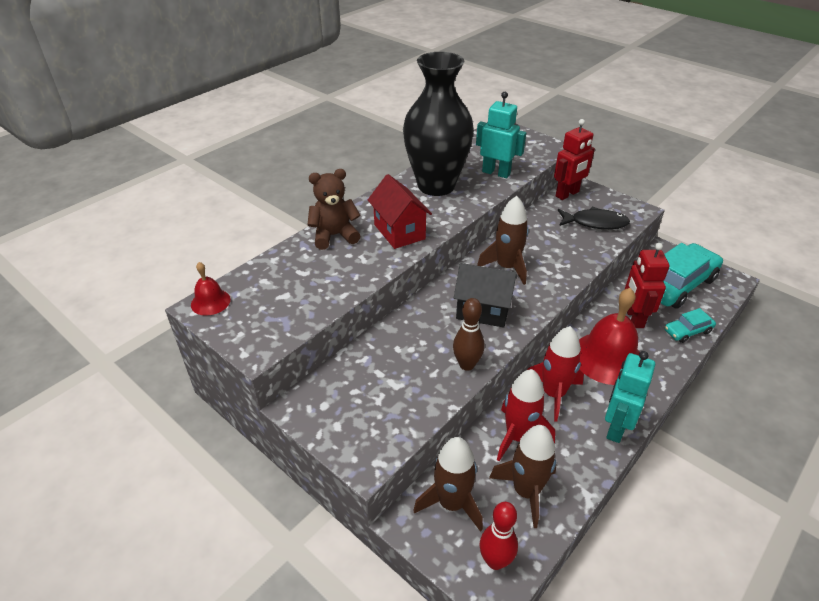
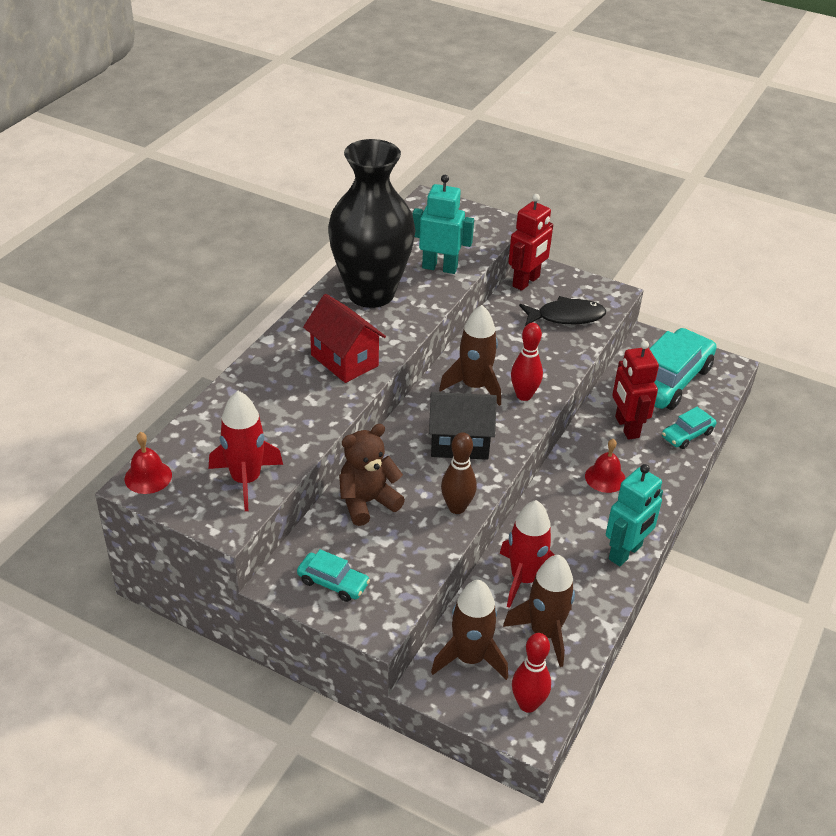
camera: 15 degrees left, 0 degrees up
(334, 236) = (267, 375): brown teddy bear -> brown teddy bear (367, 502)
(341, 414) = (333, 582): none -> turquoise car
(547, 279) = (524, 395): none -> red bowling pin
(553, 394) = (553, 527): red rocket -> red rocket (246, 480)
(608, 358) = (605, 478): red bell -> red bell, size x0.50
(615, 427) = (625, 553): turquoise robot -> turquoise robot turned 150 degrees counterclockwise

